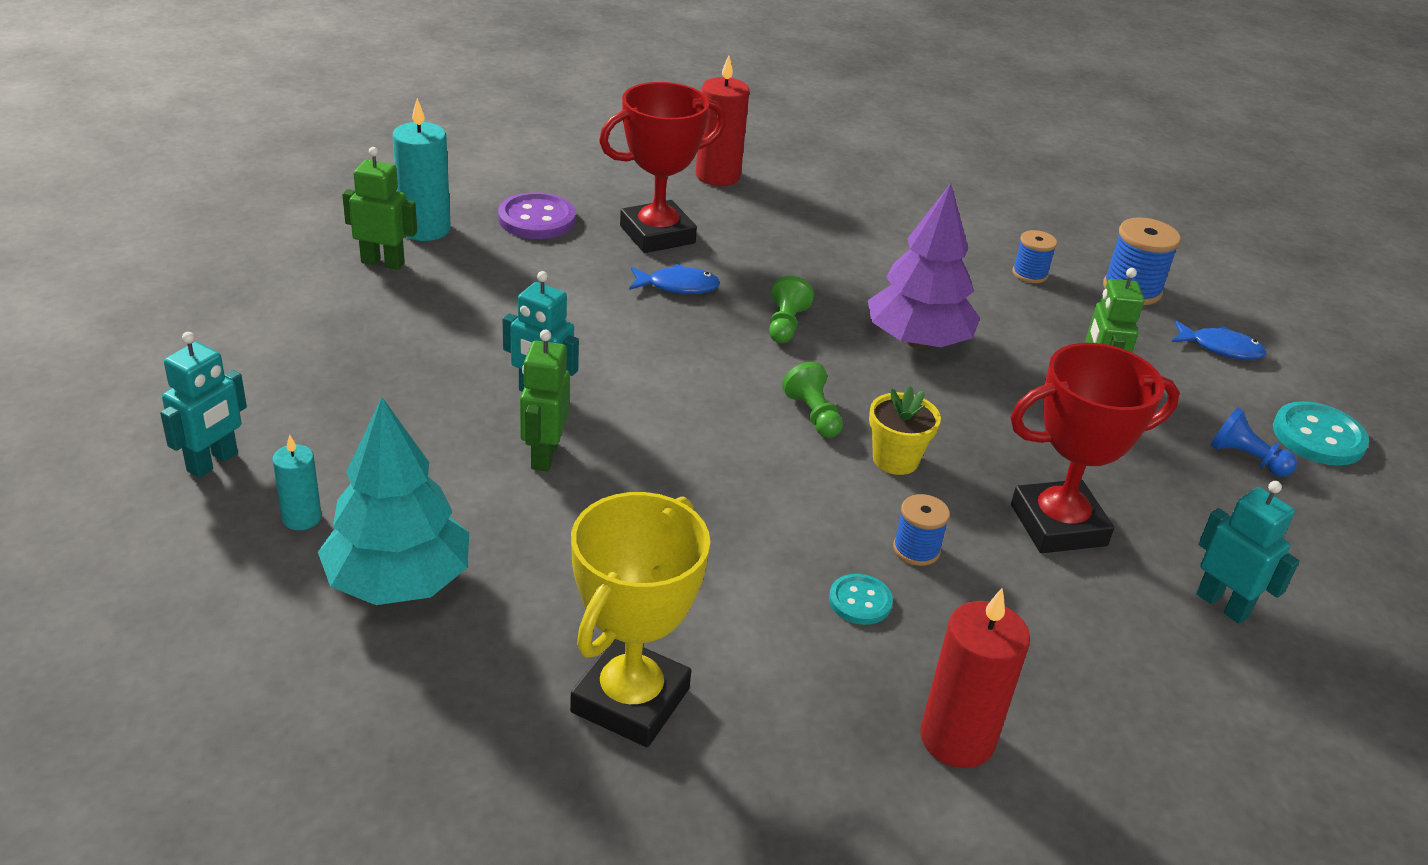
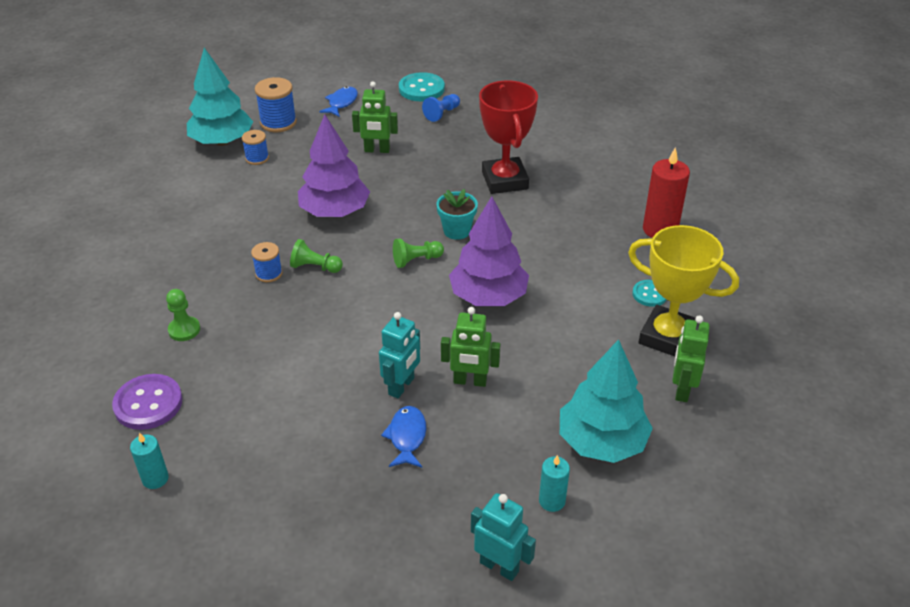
camera: 85 degrees left, 5 degrees up
(383, 262) = (212, 501): green robot -> green robot (681, 389)
(425, 229) = (155, 479): turquoise candle -> turquoise candle, size x0.57
(657, 235) = (184, 330): red trophy -> green pawn
(678, 286) = (262, 318): blue fish -> blue fish (407, 437)
(717, 176) = (91, 295): red candle -> none
(731, 485) = (488, 296): none -> purple tree
(860, 601) = (576, 252): turquoise button -> turquoise button (649, 294)
(895, 460) = (457, 231): yellow flower pot -> turquoise flower pot
(916, 549) = (532, 230): blue spool -> blue spool (269, 273)
(1060, 245) = (222, 141): none -> turquoise tree
(1222, 605) = (553, 141): turquoise robot -> none

